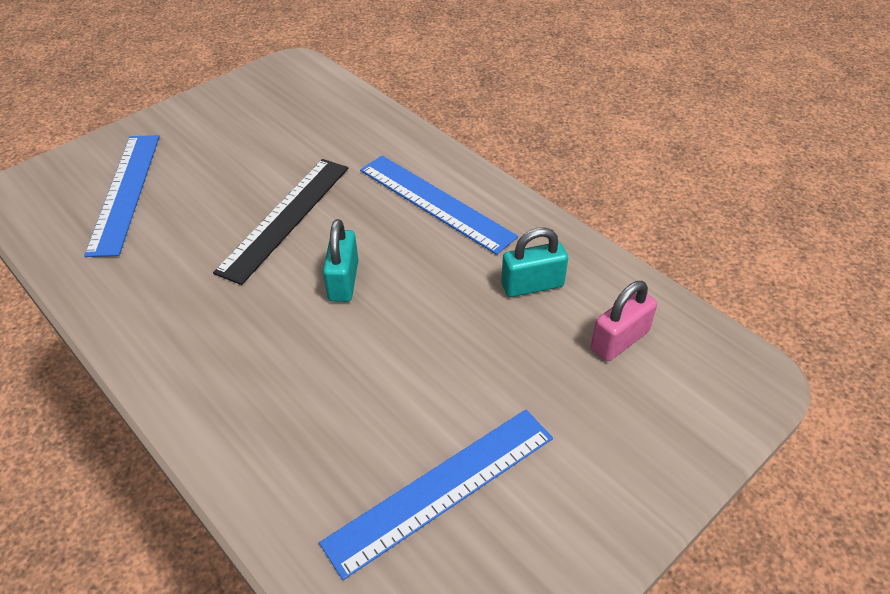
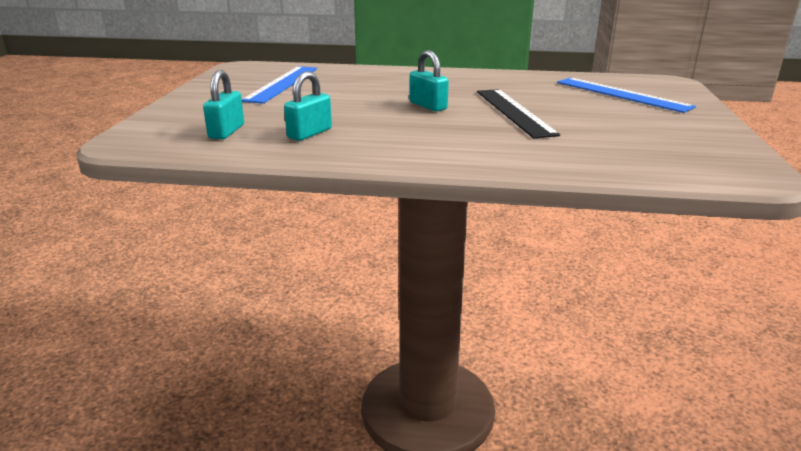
camera: 140 degrees right, 20 degrees down
(435, 203) = (437, 143): blue ruler -> none
(619, 340) = (226, 132): pink padlock -> turquoise padlock

